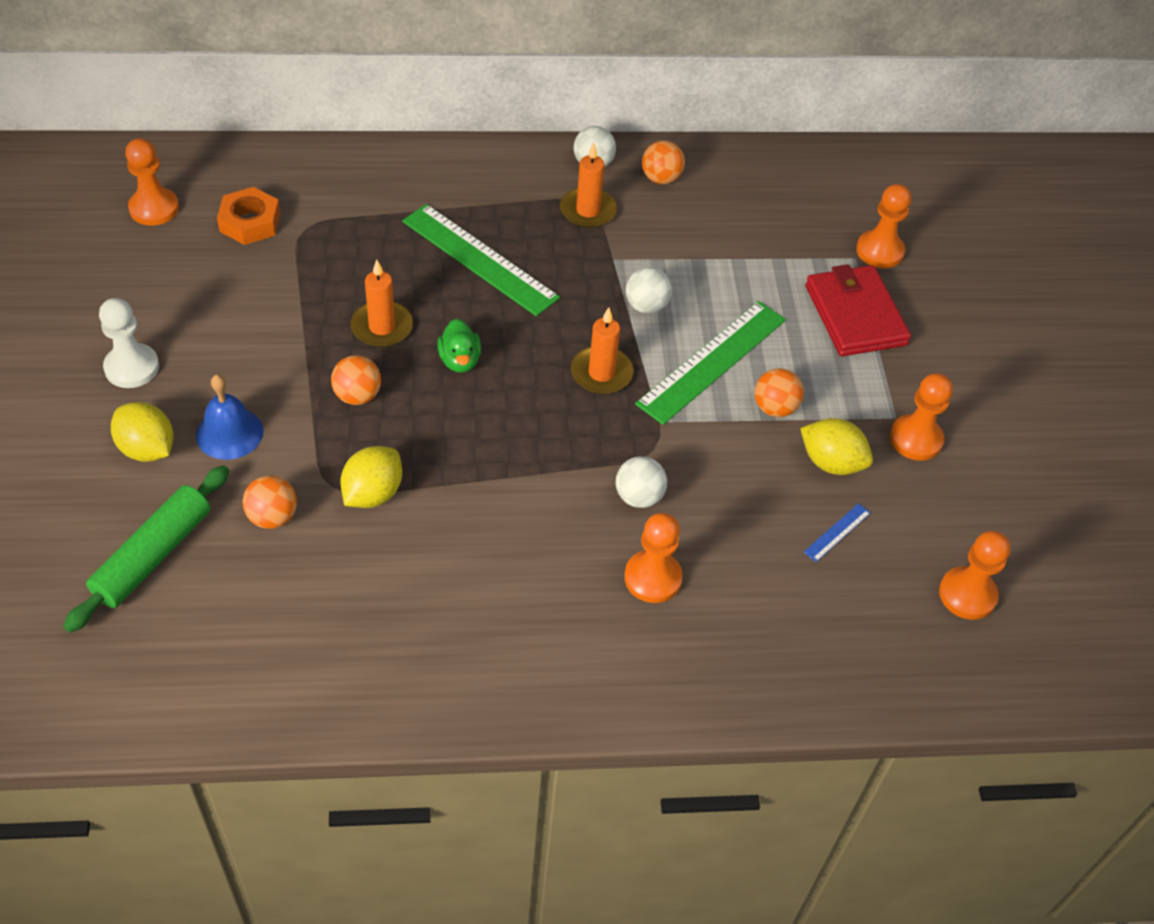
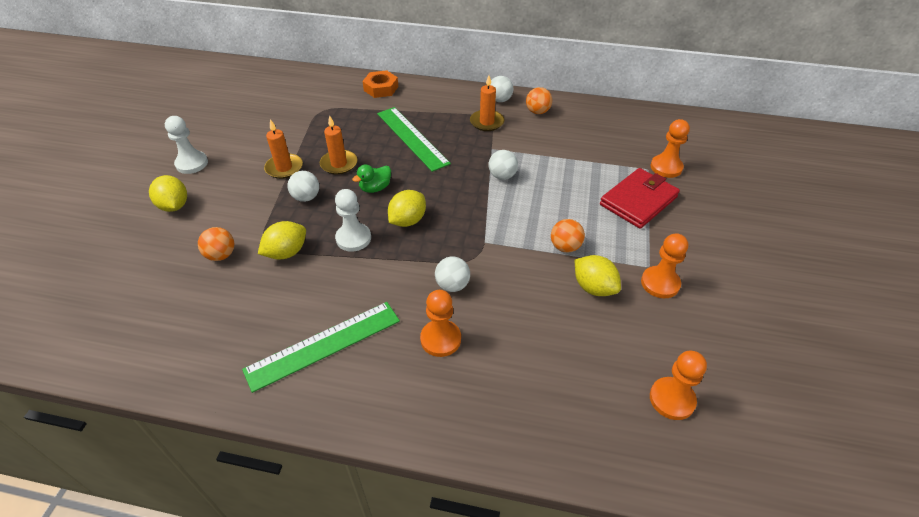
camera: 20 degrees right, 5 degrees down
(153, 556) = (141, 264): green rolling pin -> none
(154, 208) = (249, 91): orange pawn -> none
(229, 433) = (223, 205): blue bell -> none
(250, 222) = (295, 104): orange nut -> orange nut (381, 88)
(357, 395) = (306, 197): orange ball -> white ball
(460, 360) = (375, 188): green duck -> green duck turned 45 degrees clockwise
(464, 451) = (353, 238): none -> white pawn
(533, 407) = (407, 221): none -> yellow lemon
(601, 373) = (458, 208): orange candle -> orange candle (284, 168)
(712, 361) = (532, 213): green ruler -> green ruler (323, 345)
(837, 532) = (583, 334): blue ruler -> none
(855, 315) = (638, 201): red wallet -> red wallet turned 45 degrees clockwise

